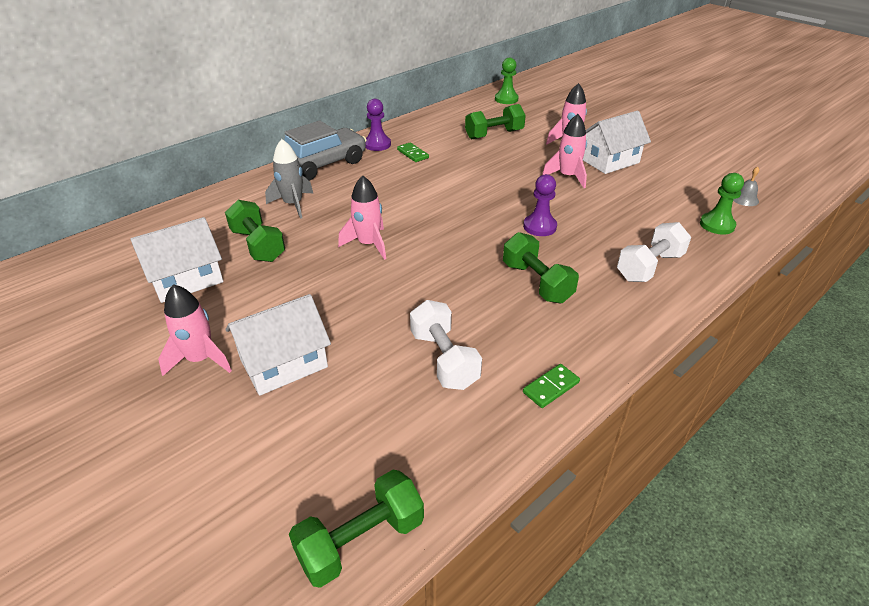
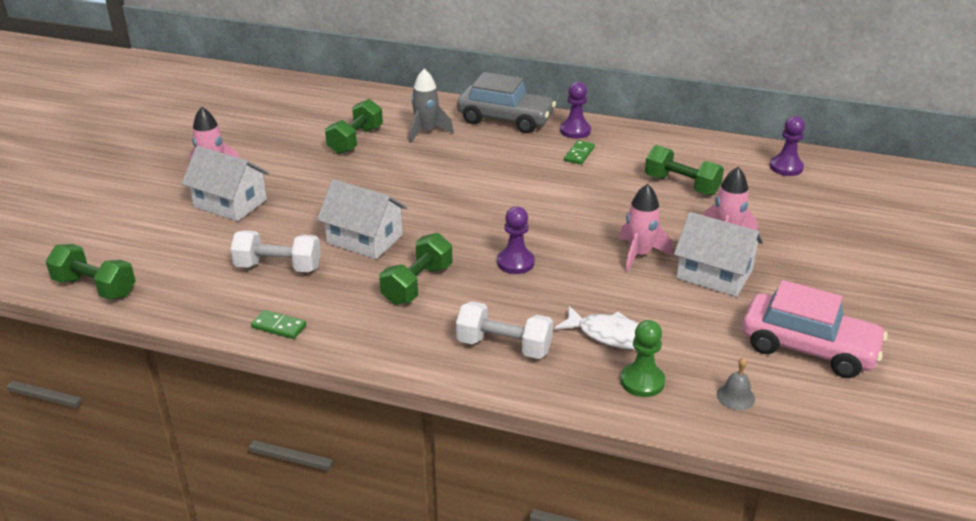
camera: 60 degrees right, 5 degrees down
(186, 279) = (291, 132): white house -> white house (364, 239)
(368, 244) = (400, 185): pink rocket -> none
(444, 359) = (278, 267): white dumbbell -> white dumbbell turned 60 degrees clockwise
(506, 99) = (786, 167): green pawn -> purple pawn
(658, 219) = (610, 335): none -> white fish
(704, 161) = (808, 348): none -> pink car

